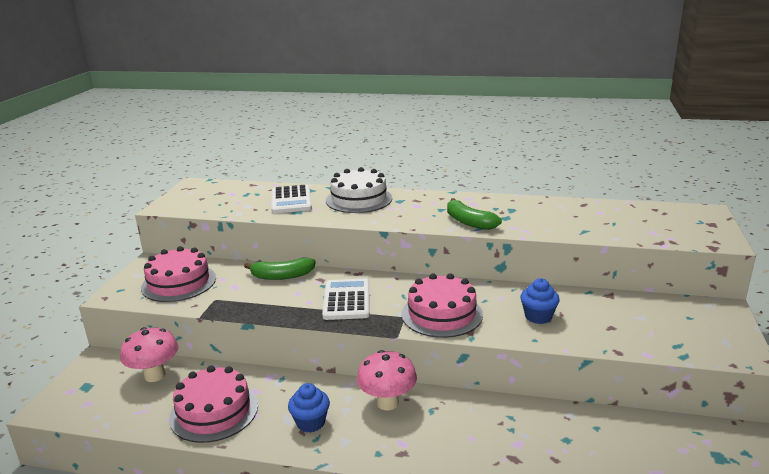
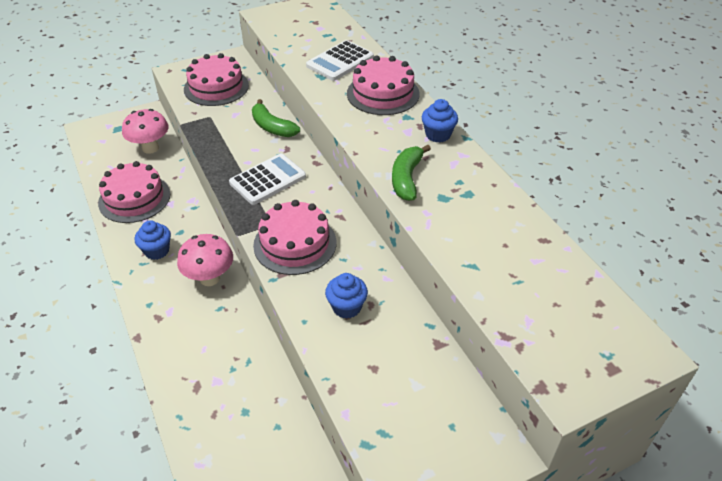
camera: 50 degrees right, 20 degrees up
(359, 199) = (383, 93): white cake -> pink cake
(436, 198) = (438, 135): none -> blue cupcake

